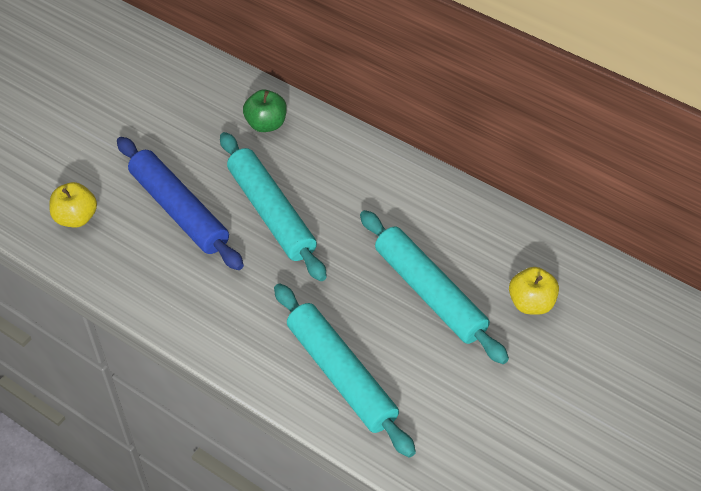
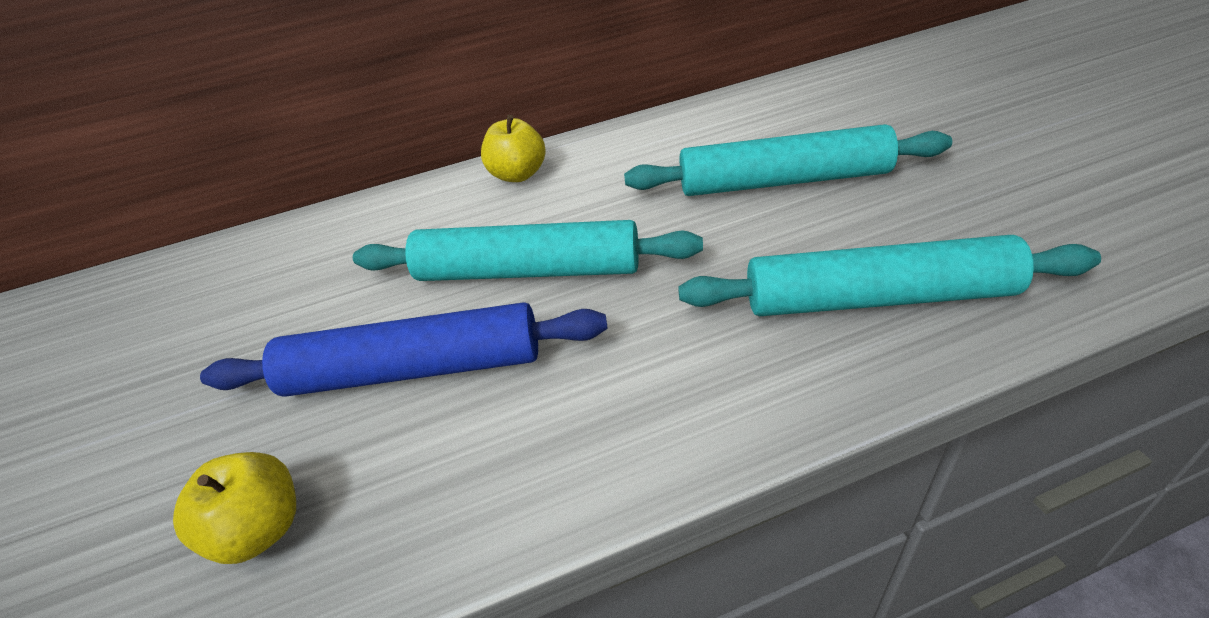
camera: 50 degrees left, 10 degrees down
(266, 124) = (384, 228): green apple -> none
(531, 303) = (851, 120): yellow apple -> yellow apple (518, 175)

